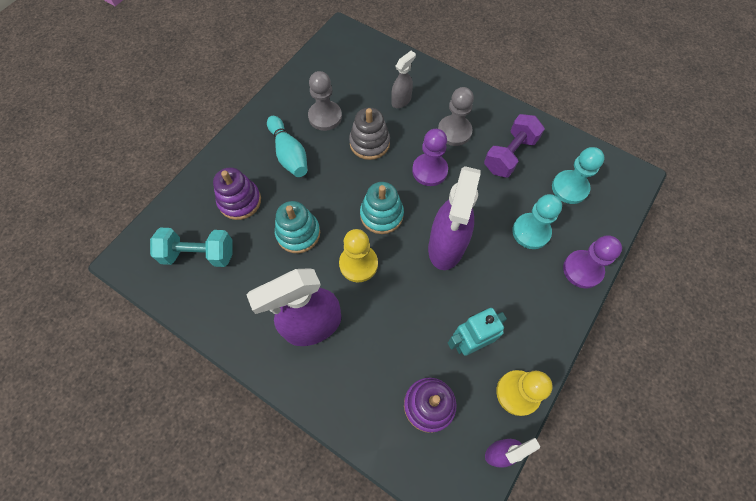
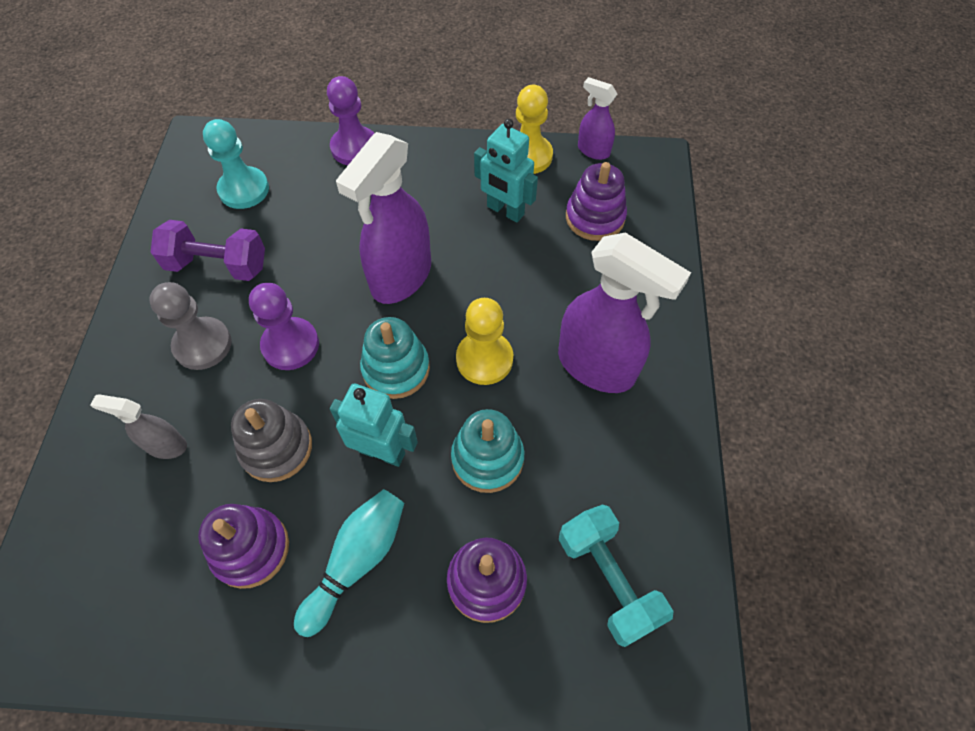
camera: 120 degrees left, 5 degrees down
(325, 117) = (250, 549): grey pawn -> purple stacking toy
(336, 187) = (382, 452): none -> turquoise robot
(446, 246) = (401, 277): purple spray bottle -> purple spray bottle turned 135 degrees clockwise
(531, 232) = (330, 205): turquoise pawn -> none

